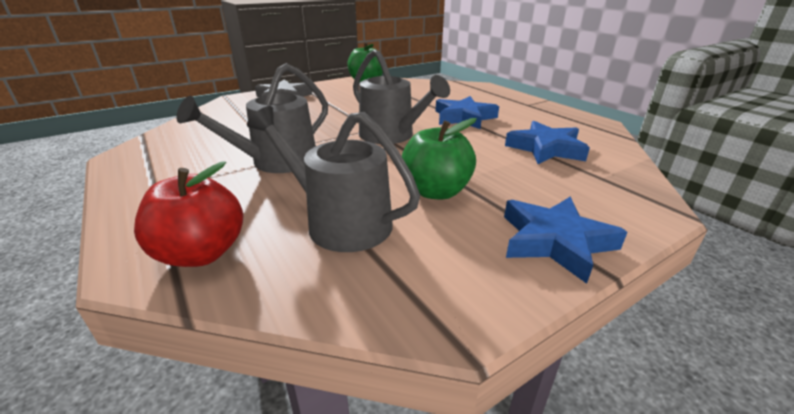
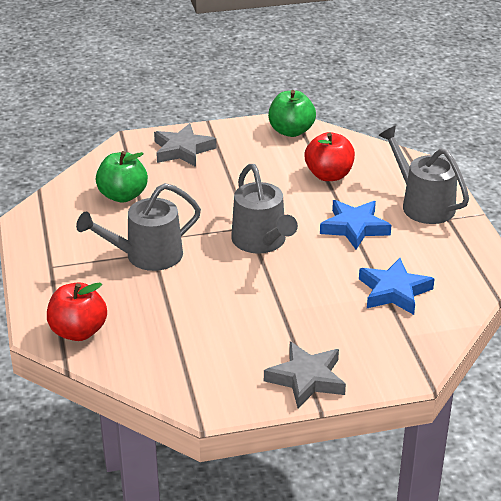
camera: 20 degrees right, 5 degrees up
(340, 222) = (172, 329): grey watering can -> grey watering can (423, 205)
(414, 96) = (329, 175): none -> red apple
(436, 191) = (256, 317): green apple -> green apple (123, 195)
(555, 241) = (306, 379): blue star -> grey star

